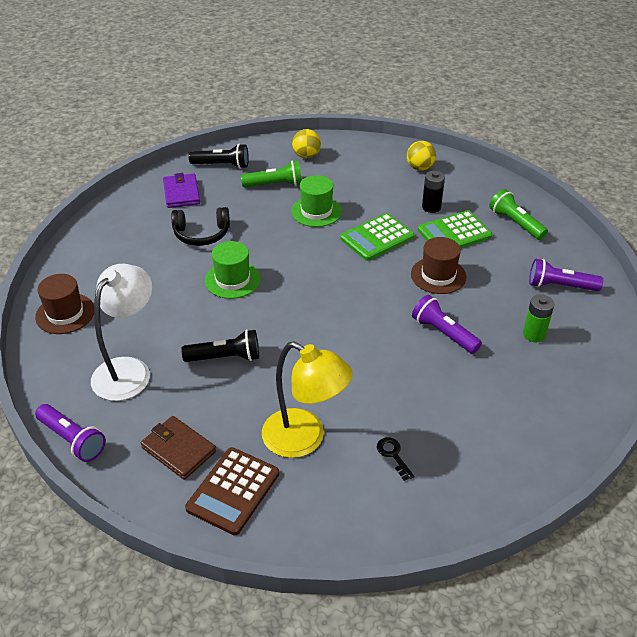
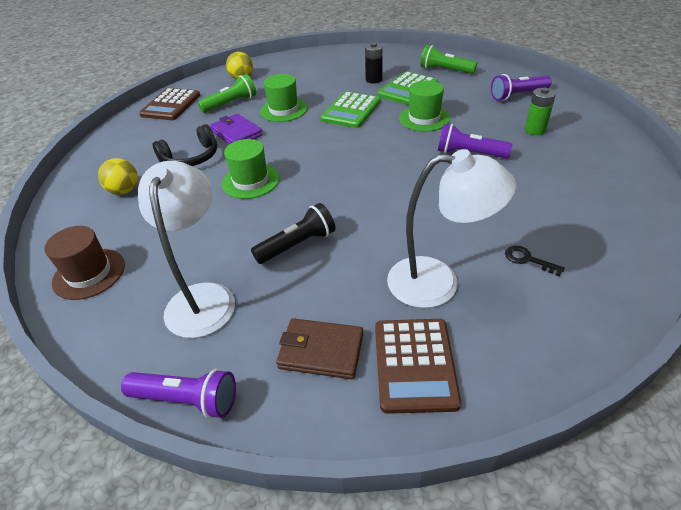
camera: 25 degrees left, 0 degrees up
(181, 193) = (147, 135): purple wallet -> purple wallet (236, 133)
(222, 165) = (171, 105): black flashlight -> brown calculator
(304, 439) = (438, 282): yellow lamp -> white lamp
(420, 168) = (341, 60): yellow ball -> yellow ball (124, 191)
(438, 275) = (424, 118): brown hat -> green hat

